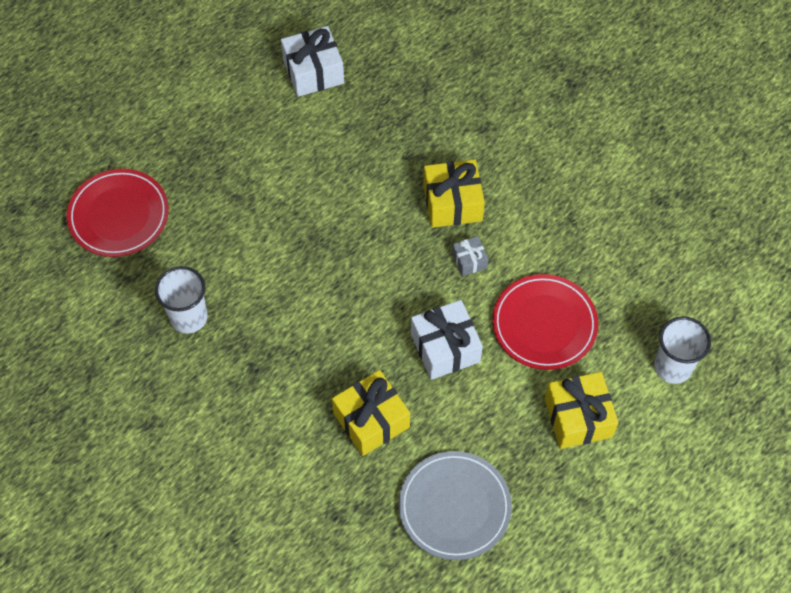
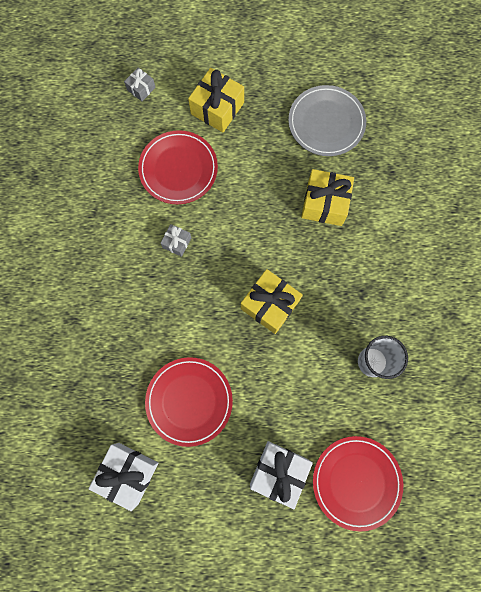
camera: 135 degrees left, 15 degrees up
(319, 155) = (189, 401): none -> red plate
(445, 348) = (244, 206): white gift -> white gift (279, 471)
(452, 203) = (146, 287): yellow gift -> yellow gift (270, 305)
(673, 367) = (141, 88): white cup -> grey gift

